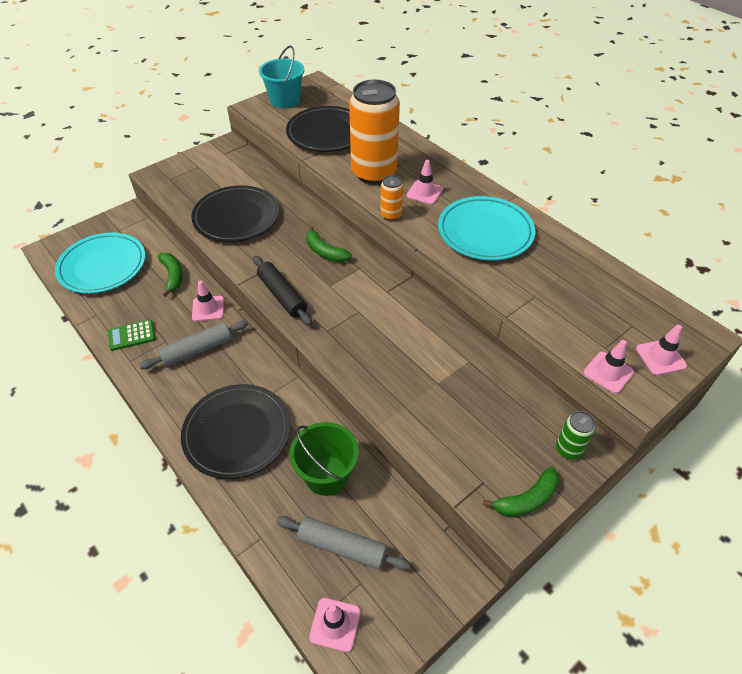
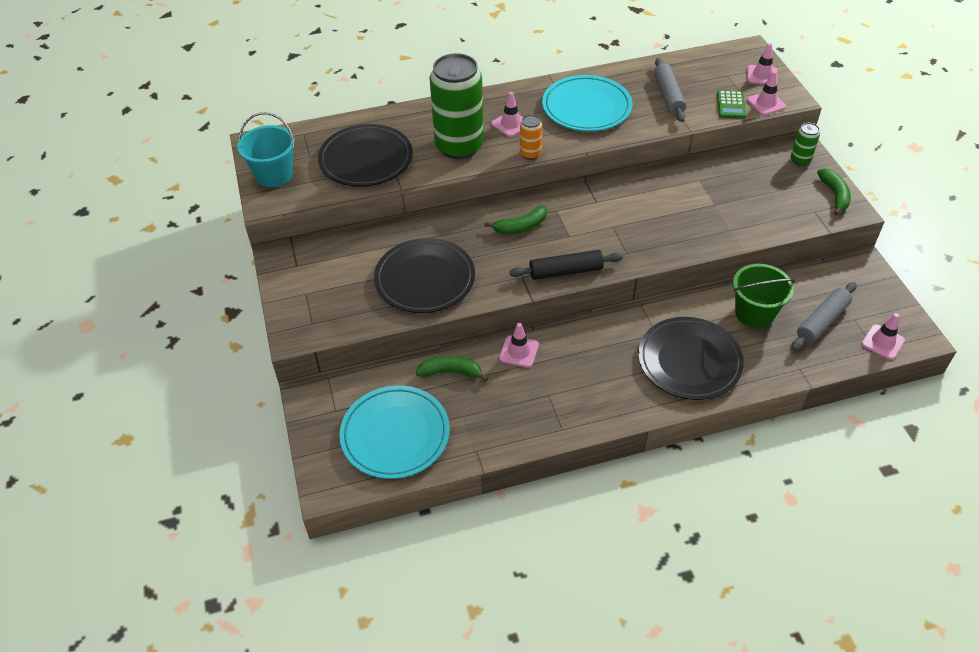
camera: 65 degrees left, 0 degrees up
(131, 335) = (526, 422): green calculator -> green calculator (731, 105)
(197, 350) = (574, 371): grey rolling pin -> grey rolling pin (668, 96)
(374, 173) = (459, 146): orange can -> green can

